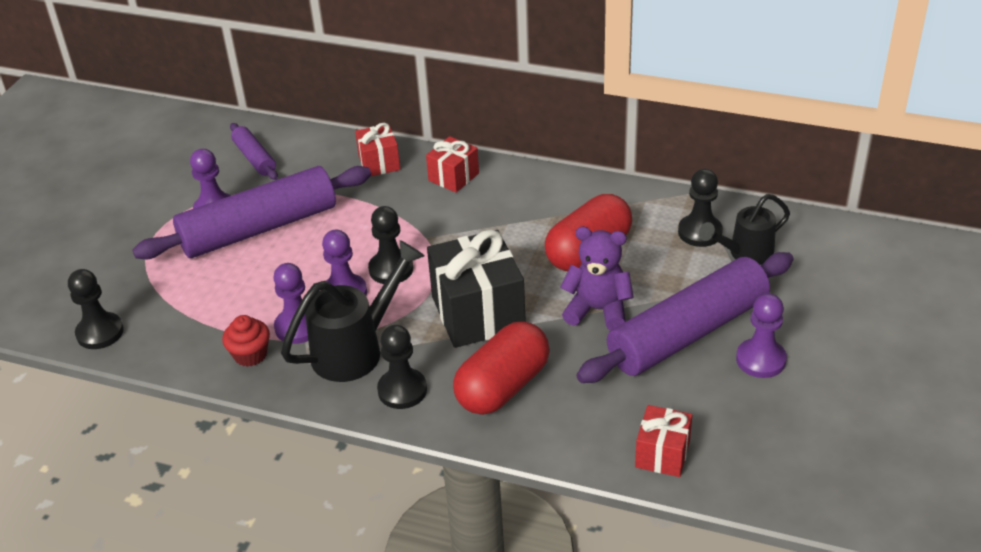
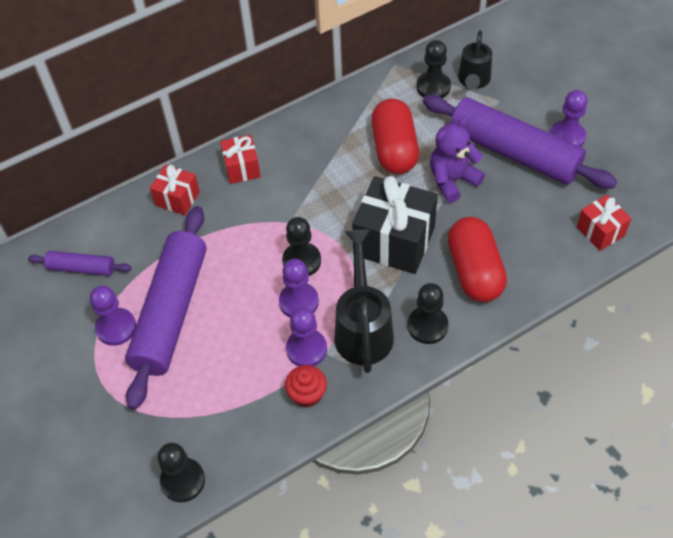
camera: 50 degrees left, 15 degrees up
(687, 332) = (513, 153): purple rolling pin -> purple rolling pin turned 60 degrees counterclockwise

